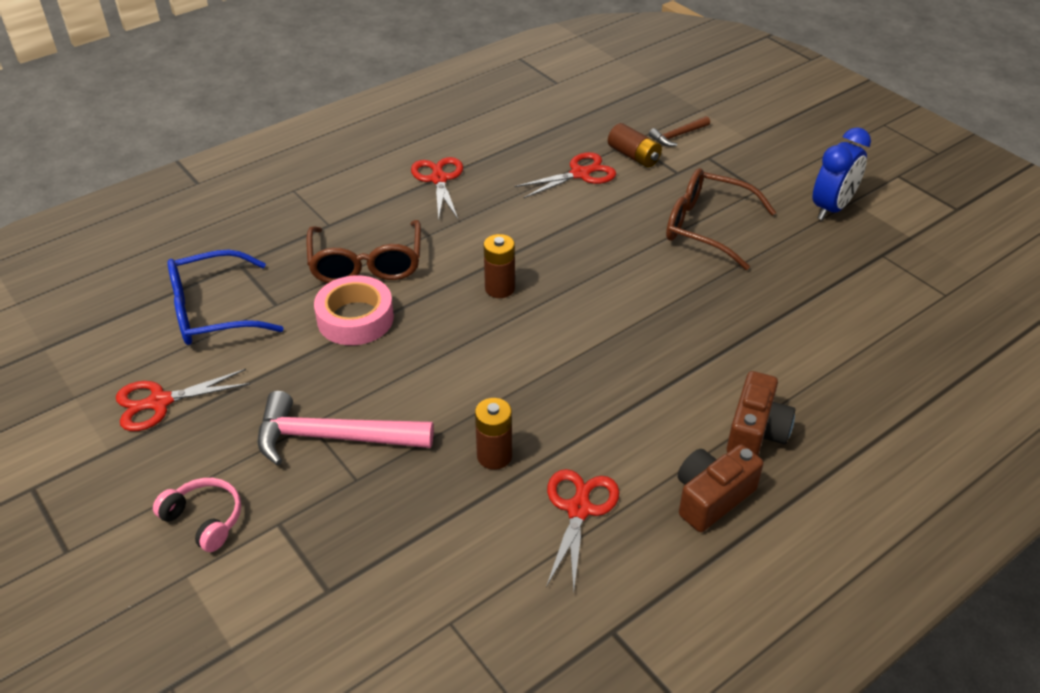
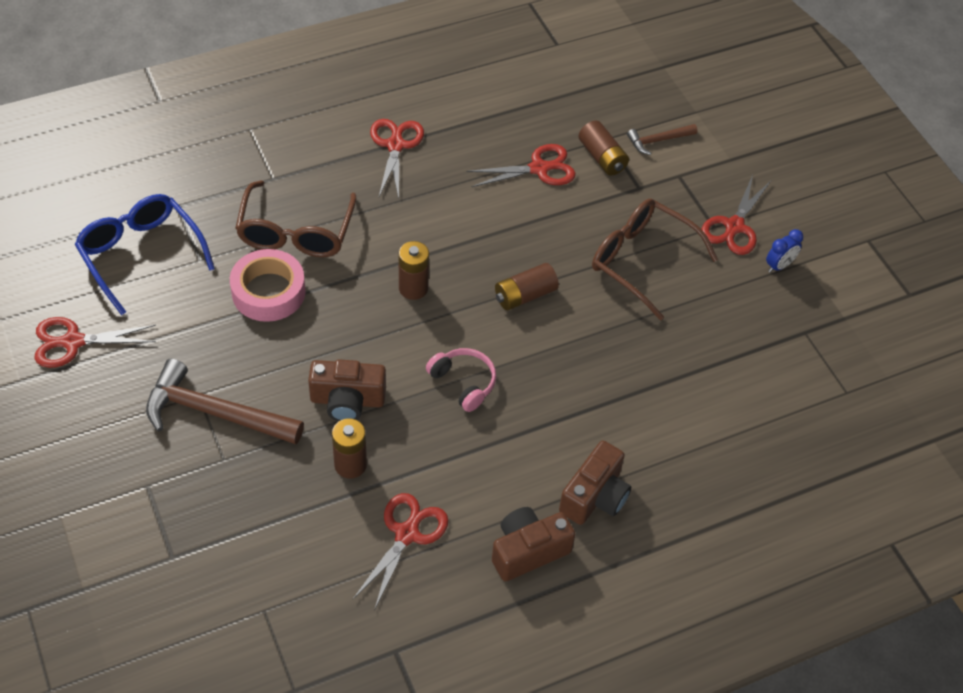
camera: 10 degrees right, 10 degrees up
(205, 519) = (87, 467): pink headphones -> pink headphones (464, 382)
(213, 311) = (141, 255): blue glasses -> blue glasses turned 60 degrees clockwise
(334, 437) = (215, 413): pink hammer -> brown hammer
(470, 398) = (347, 400): none -> brown camera
(610, 274) = (525, 295): none -> brown battery
(776, 186) = (734, 226): none -> red scissors
(831, 208) = (779, 266): blue clock -> blue clock, size x0.53

